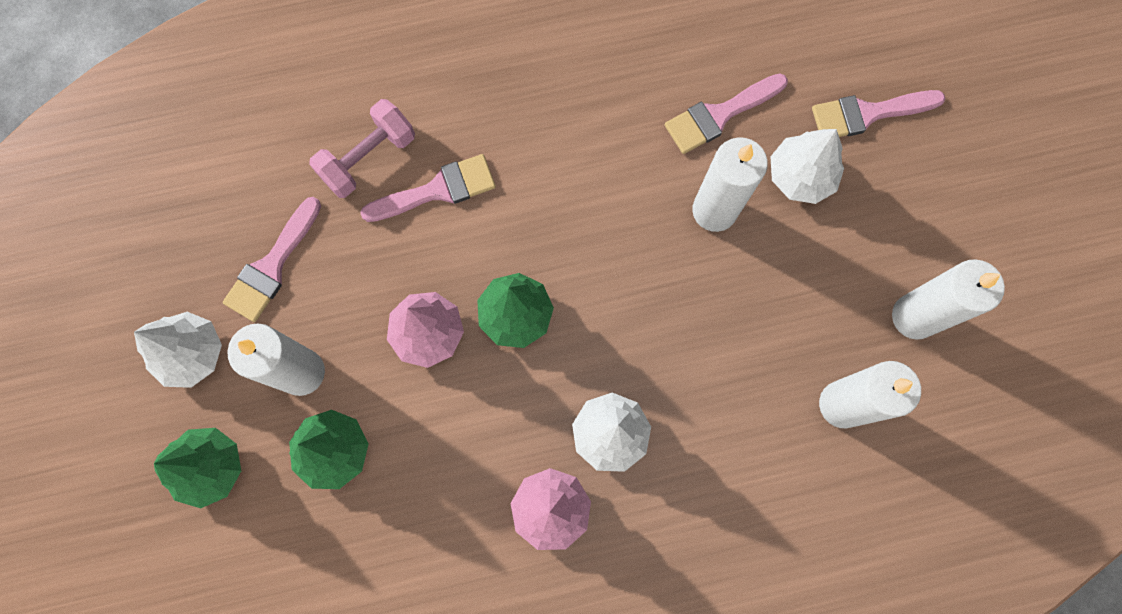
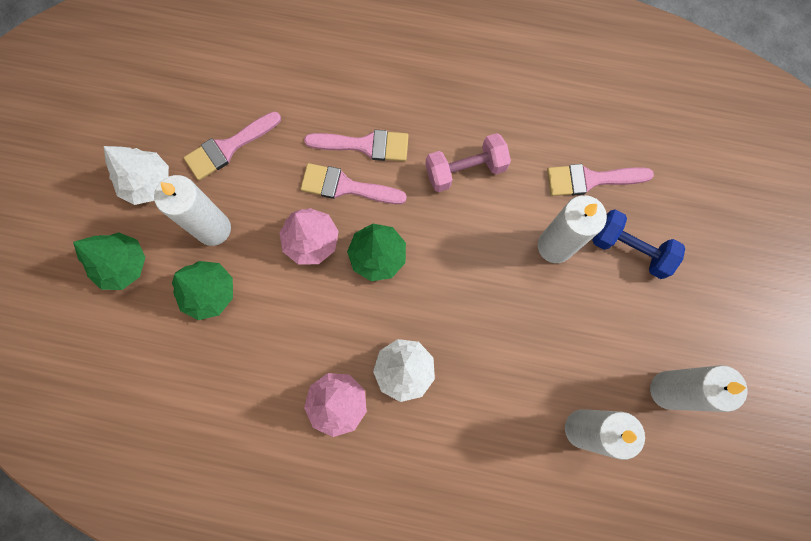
camera: 25 degrees right, 0 degrees up
(368, 158) = (328, 102): pink dumbbell -> pink dumbbell (465, 170)
(800, 176) = (630, 249): white tree -> blue dumbbell
(867, 113) = (702, 226): pink brush -> pink brush (346, 186)

